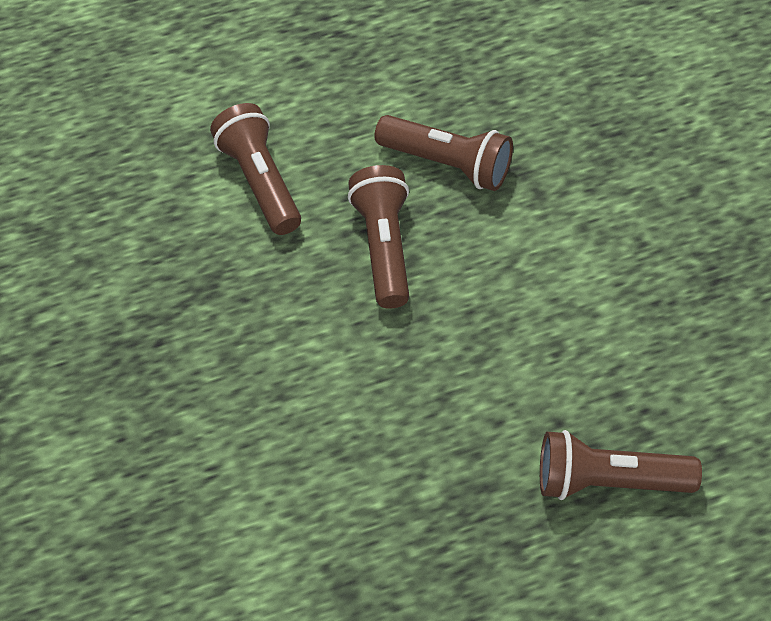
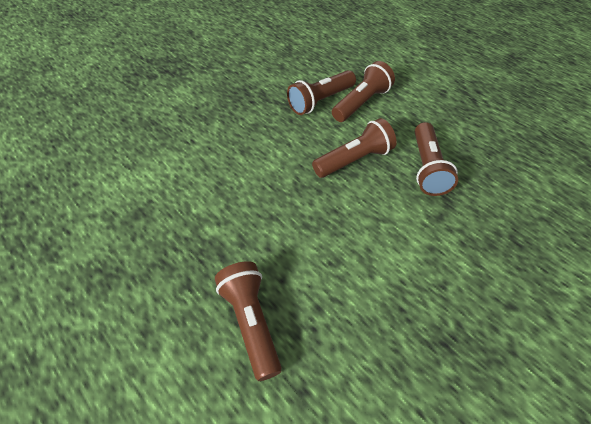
camera: 65 degrees right, 5 degrees down
(221, 238) = (320, 101): none -> brown flashlight

